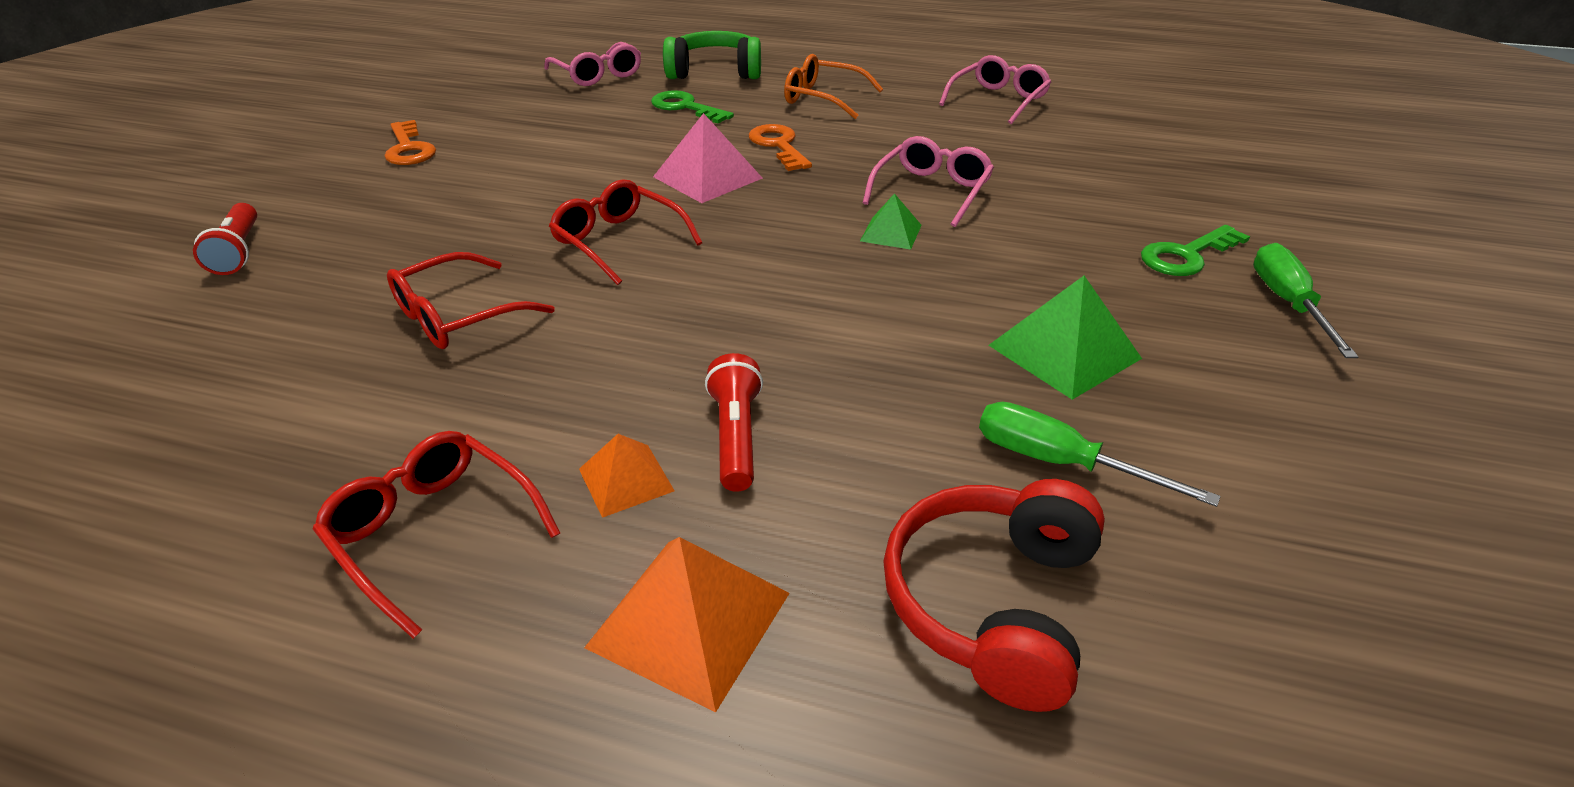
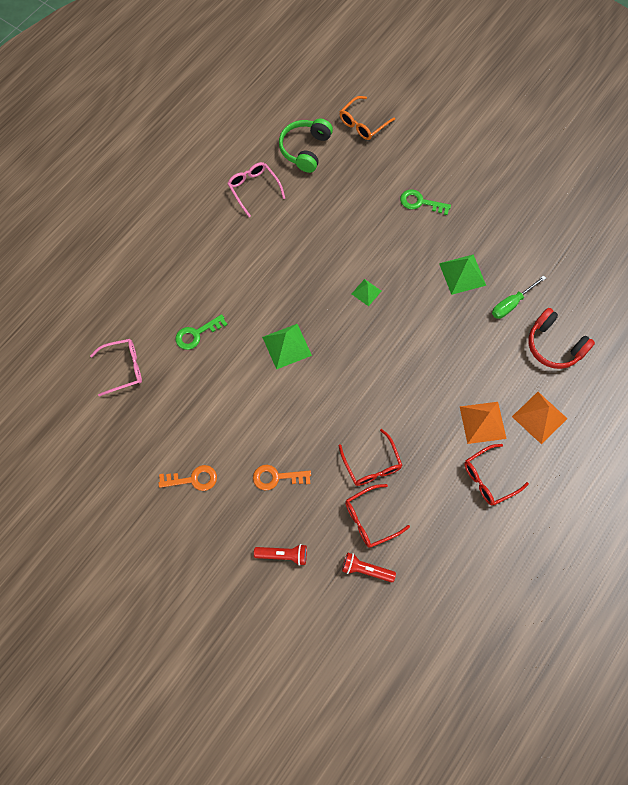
camera: 70 degrees left, 30 degrees up
(619, 242) = (335, 396): red glasses -> red glasses (370, 519)
(626, 479) = (482, 422): orange pyramid -> orange pyramid, size x1.70
(708, 177) = (287, 346): pink pyramid -> green pyramid
(715, 72) = (149, 305): green headphones -> green headphones (305, 149)
(736, 436) = (473, 386): red flashlight -> red flashlight (366, 569)
(778, 146) = (265, 305): orange key -> orange key (276, 477)
(824, 98) = (215, 265): orange glasses -> orange glasses (363, 123)
(931, 192) = (337, 262): pink glasses -> none
(1186, 255) = (420, 202): green key -> green key turned 120 degrees clockwise
(1287, 303) = (459, 193): green screwdriver -> none

